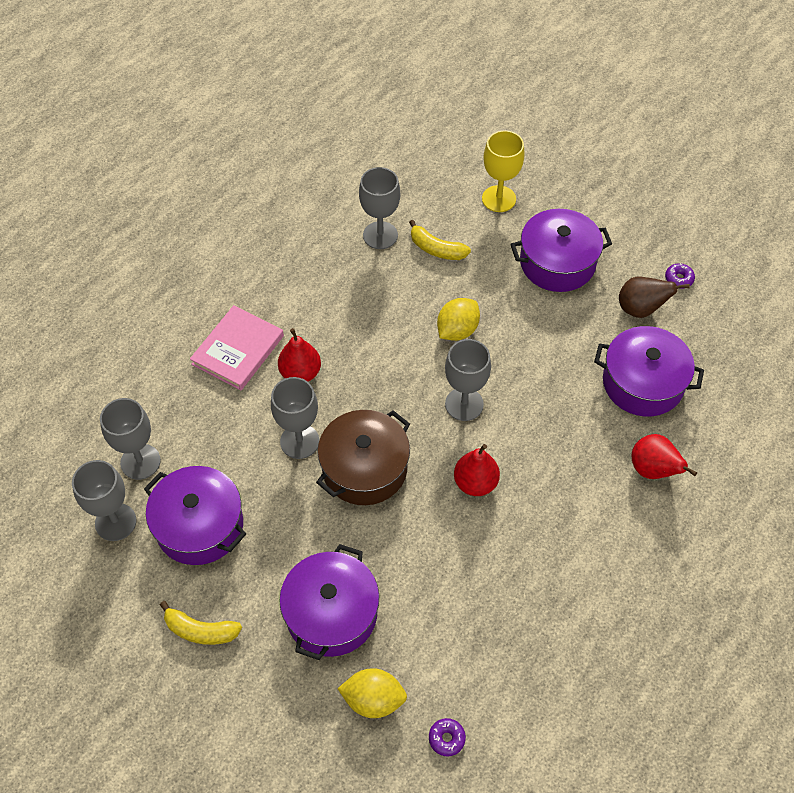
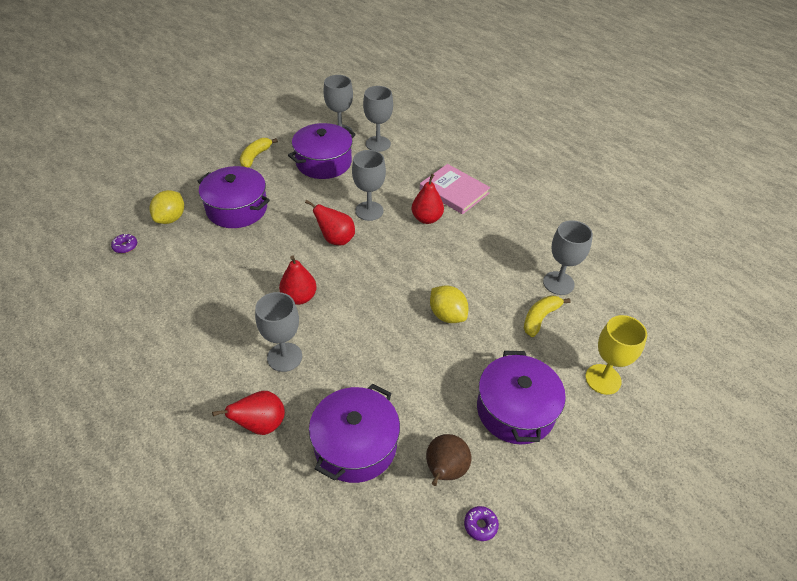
camera: 100 degrees right, 10 degrees down
(364, 468) = (335, 239): brown pot -> red pear
(464, 404) = (372, 305): grey goblet -> grey goblet (284, 357)

